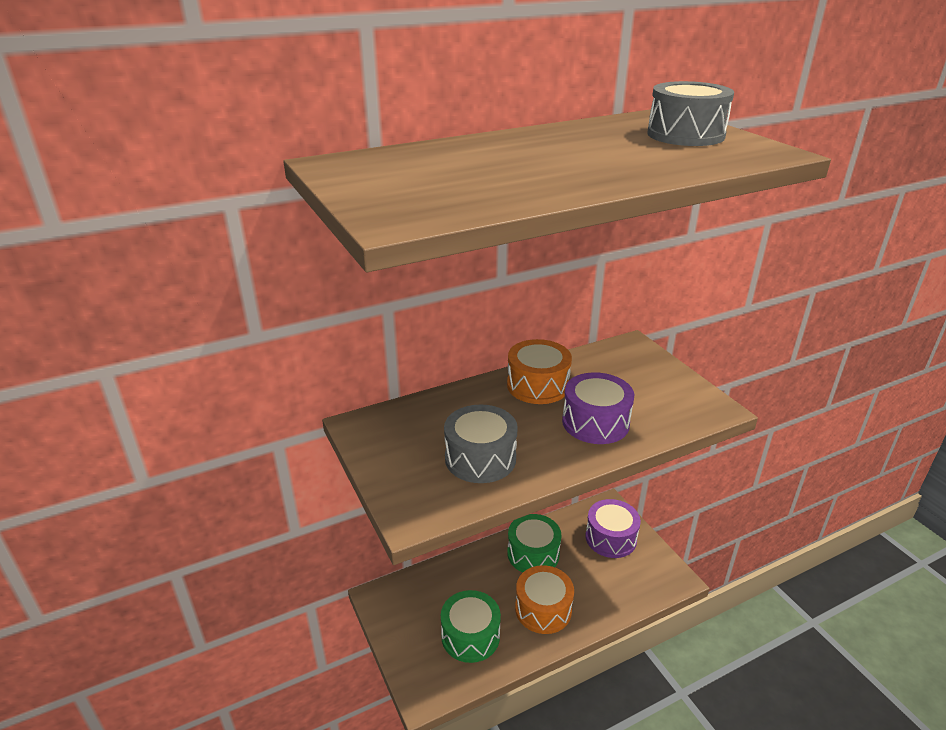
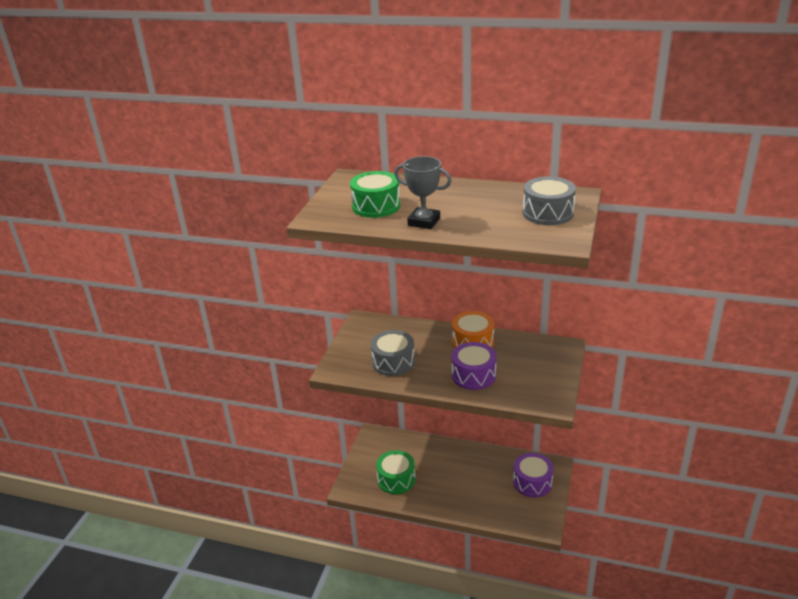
camera: 45 degrees right, 0 degrees up
(533, 554) = (475, 462): green drum -> green drum (376, 206)
(543, 609) = (447, 491): orange drum -> none
(571, 179) = (424, 222): none -> grey trophy

